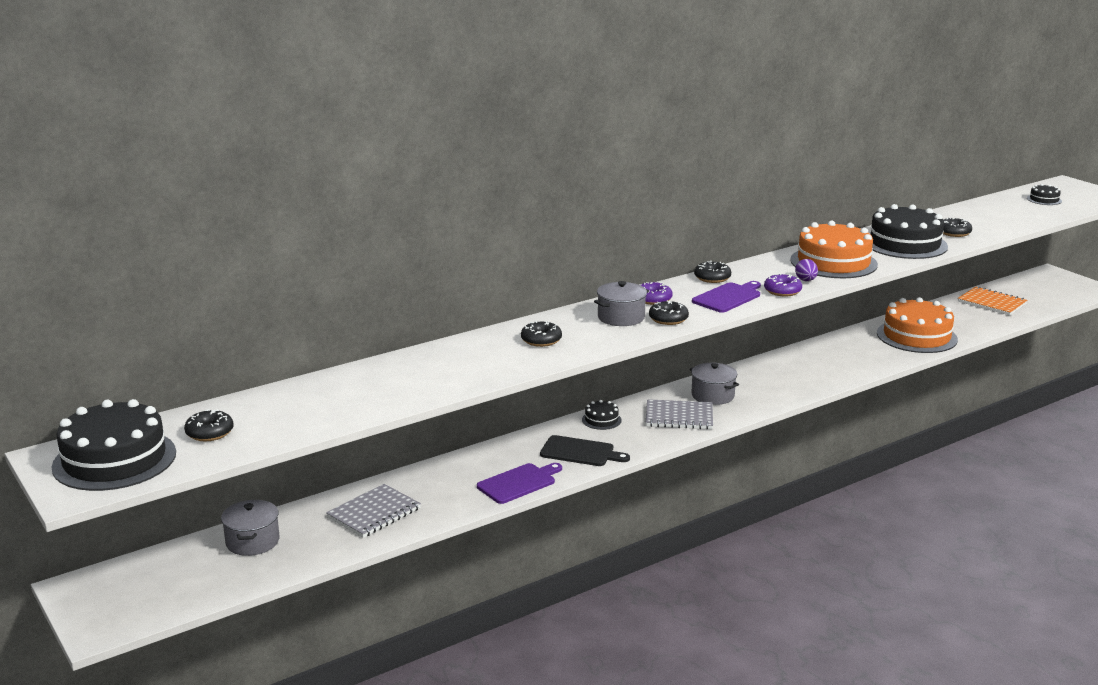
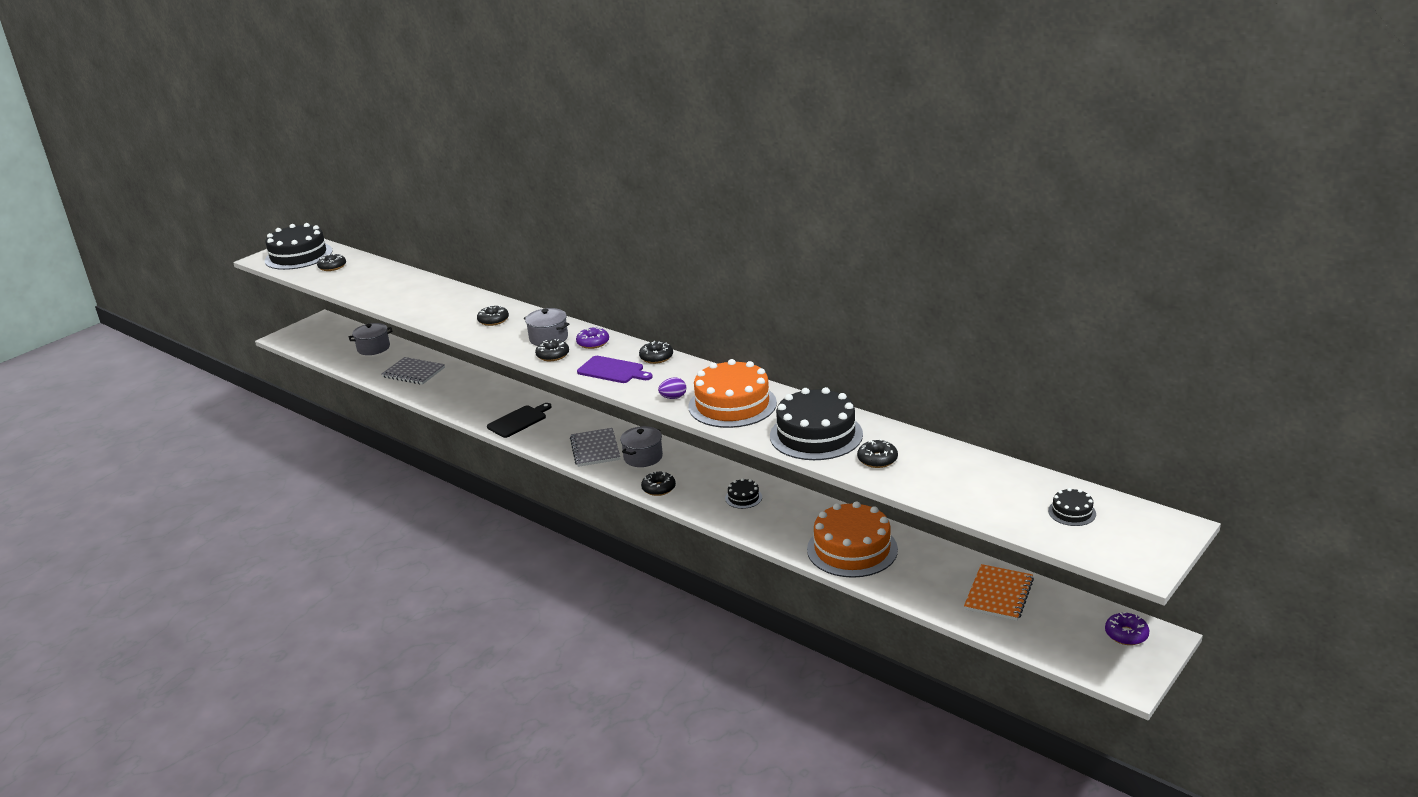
camera: 75 degrees right, 5 degrees up
(519, 483) = (465, 409): purple cutting board -> none
(580, 452) = (519, 421): black cutting board -> black cutting board turned 135 degrees counterclockwise
(601, 420) = (575, 418): black cake -> black cake (743, 498)
(779, 396) = (658, 488): none -> black donut
(782, 291) = (640, 391): purple donut -> purple donut (1126, 634)

